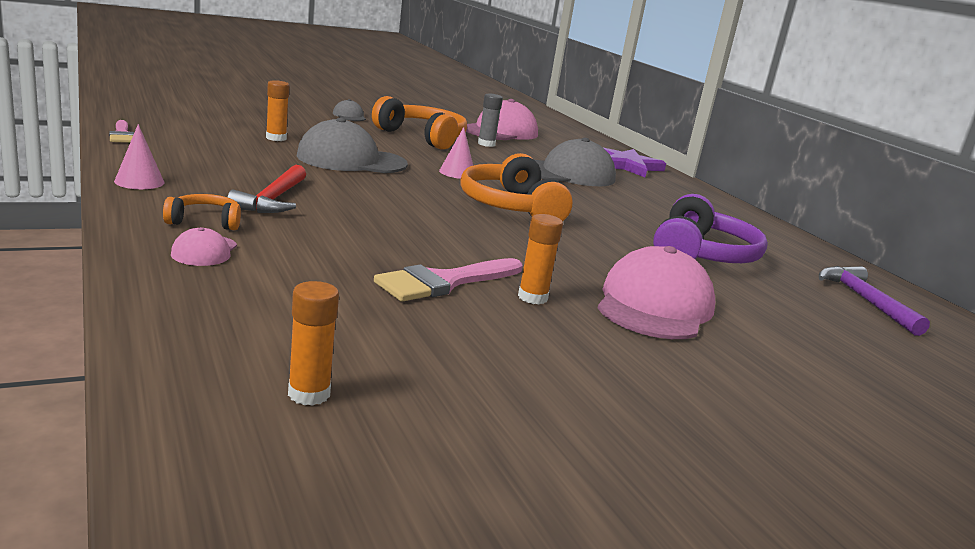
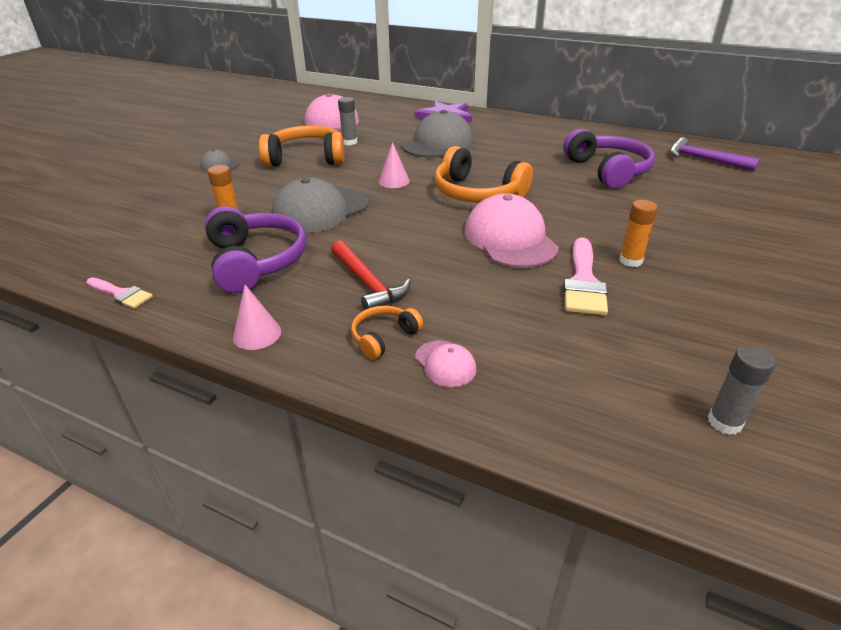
camera: 35 degrees left, 15 degrees up
(234, 158) = (255, 261): none -> purple headphones
(309, 394) = (724, 422): orange glue stick -> grey glue stick
(654, 305) = (669, 225): pink cap -> pink cap (510, 239)

